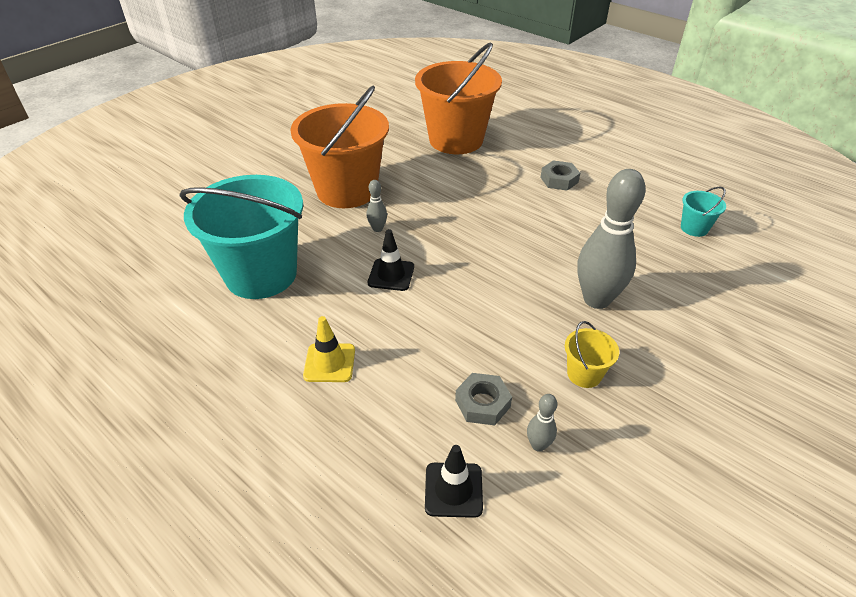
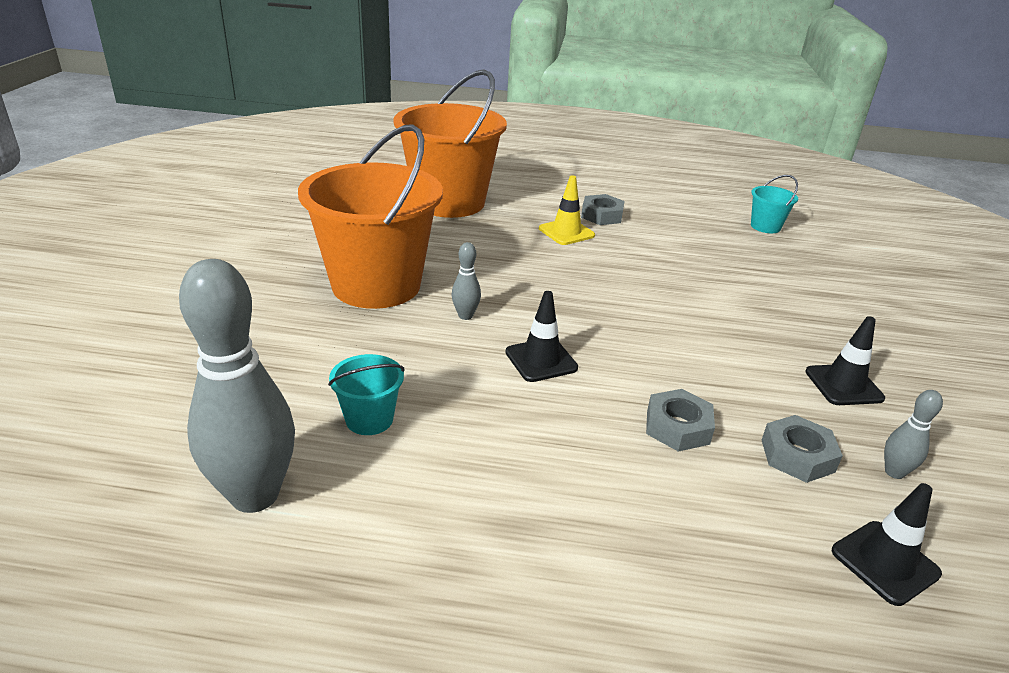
camera: 35 degrees left, 10 degrees down
(261, 274) = (369, 419): turquoise bucket -> turquoise bucket, size x0.41
(329, 363) = (587, 489): yellow traffic cone -> yellow traffic cone (566, 232)
(426, 351) = (677, 427): none -> grey nut
(584, 374) = (843, 385): yellow bucket -> black traffic cone
(596, 299) = (768, 313): grey bowling pin -> grey bowling pin (255, 495)

